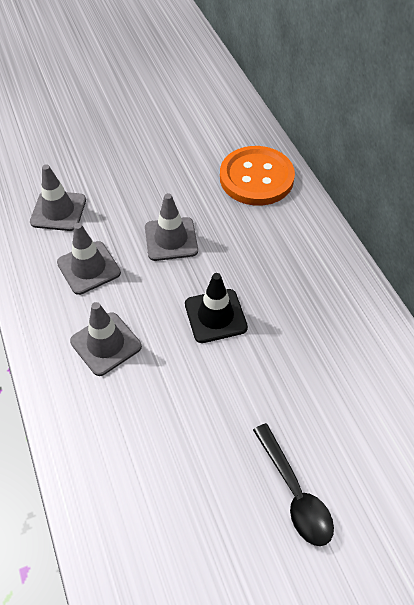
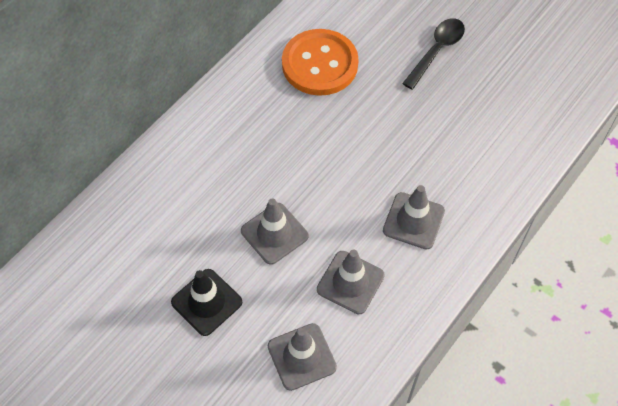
camera: 120 degrees left, 5 degrees up
(215, 316) = (334, 158): black traffic cone -> black traffic cone (206, 302)
(256, 178) = (151, 201): orange button -> orange button (320, 64)

